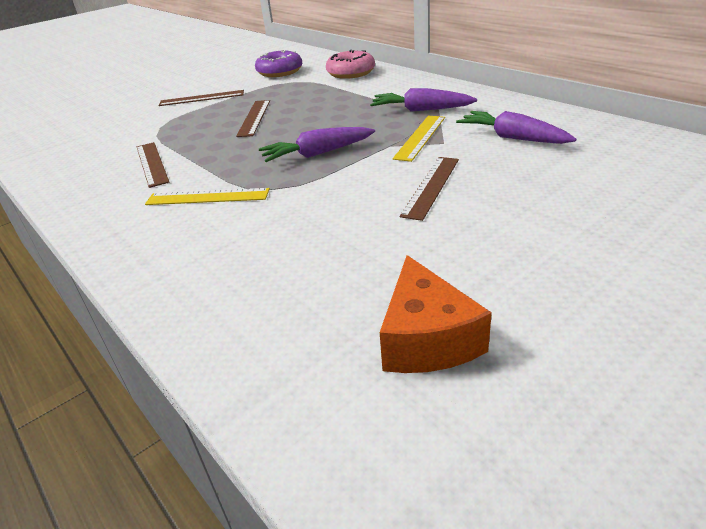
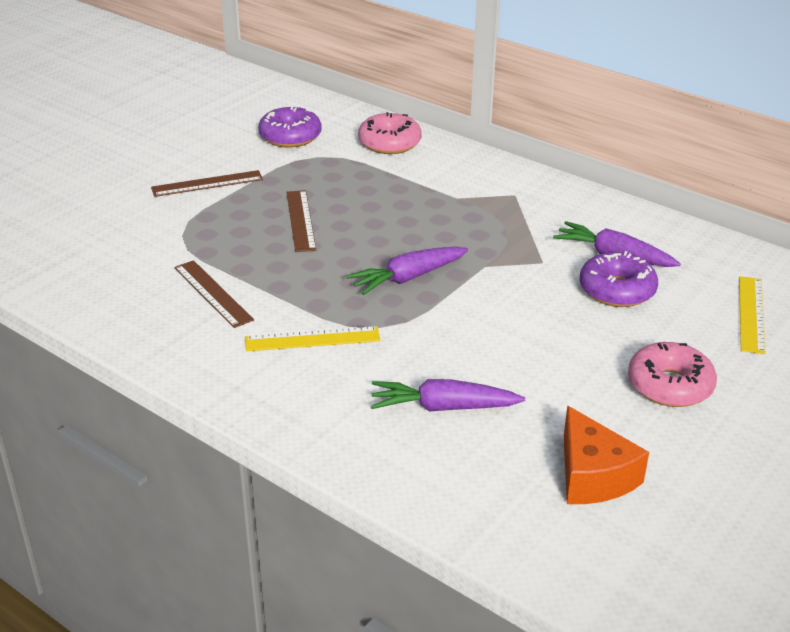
camera: 15 degrees left, 0 degrees up
(420, 137) = (515, 254): yellow ruler -> yellow ruler (751, 314)
(421, 110) = (501, 212): purple carrot -> purple carrot (443, 407)
(431, 186) = (548, 321): brown ruler -> none
(508, 163) = (617, 290): none -> purple donut
(545, 246) = (669, 385): none -> pink donut

